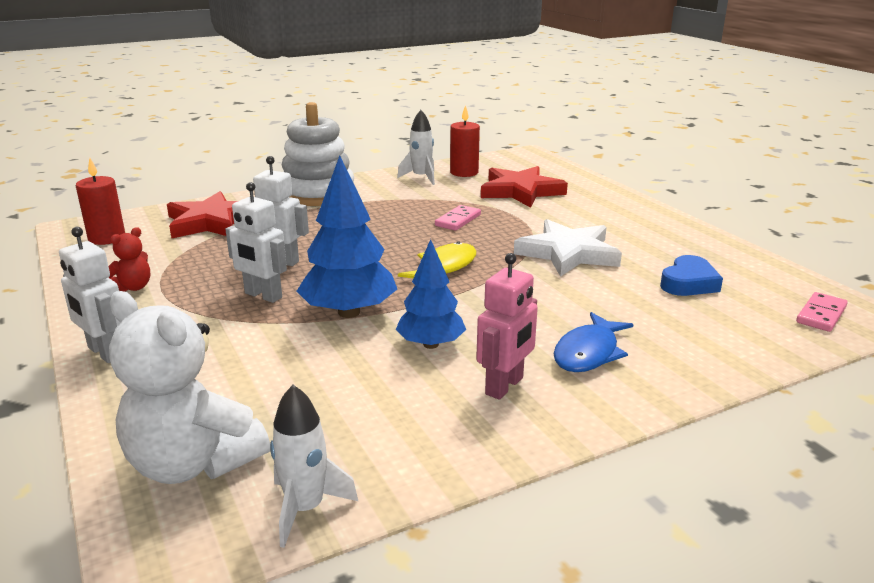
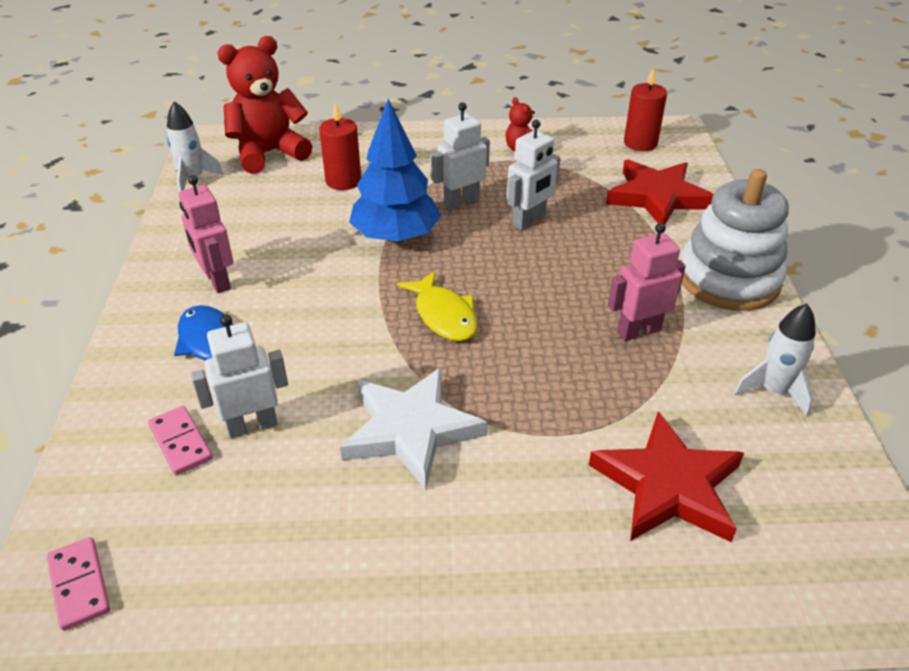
camera: 115 degrees right, 15 degrees up
(104, 353) = (422, 135): white robot -> white robot (252, 425)
(193, 463) = (269, 153): white teddy bear -> red teddy bear
(399, 209) = (638, 331): none -> pink robot
(430, 344) = (307, 264): blue tree -> none
(458, 220) = (575, 370): pink domino -> pink domino (181, 442)
(464, 172) = (790, 451): red candle -> red candle (343, 181)
(688, 283) = (252, 502): blue heart -> none

